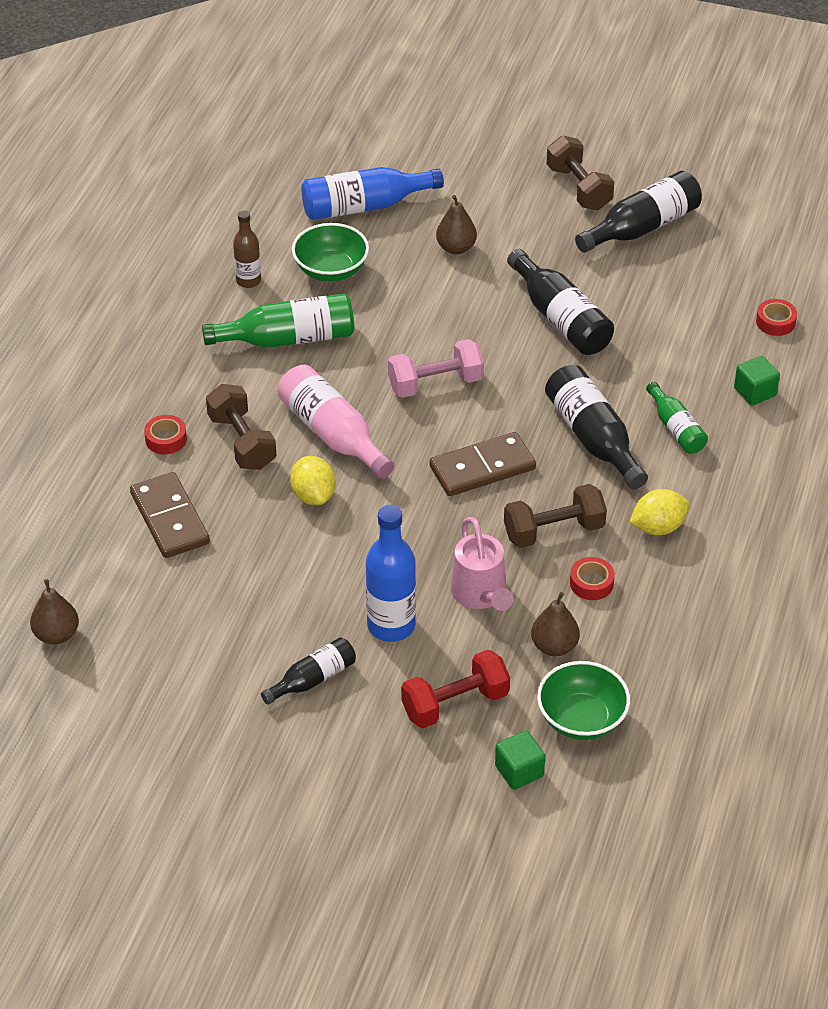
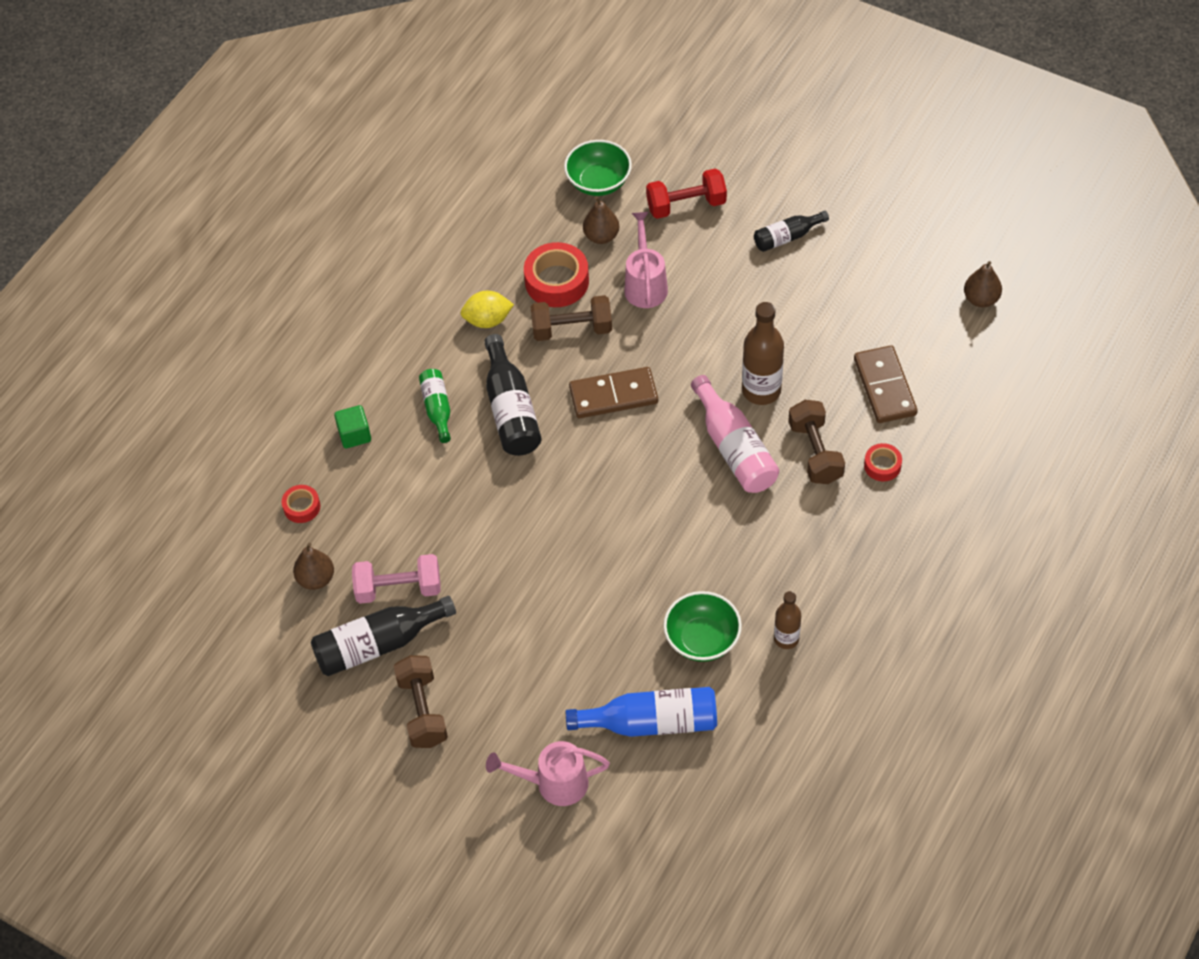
camera: 165 degrees left, 10 degrees up
(289, 339) = (757, 560): green bottle -> none
(313, 495) = (761, 391): yellow lemon -> brown bottle
(391, 625) = (720, 270): blue bottle -> none
(435, 383) = (632, 487): pink dumbbell -> pink dumbbell (398, 589)
(441, 157) = (553, 783): none -> pink watering can
(456, 248) = (571, 648): brown pear -> brown pear (316, 579)
(519, 771) = (653, 153): green cube -> none
(560, 319) = (497, 542): black bottle -> none
(591, 583) = (557, 281): red tape -> red tape, size x1.85

